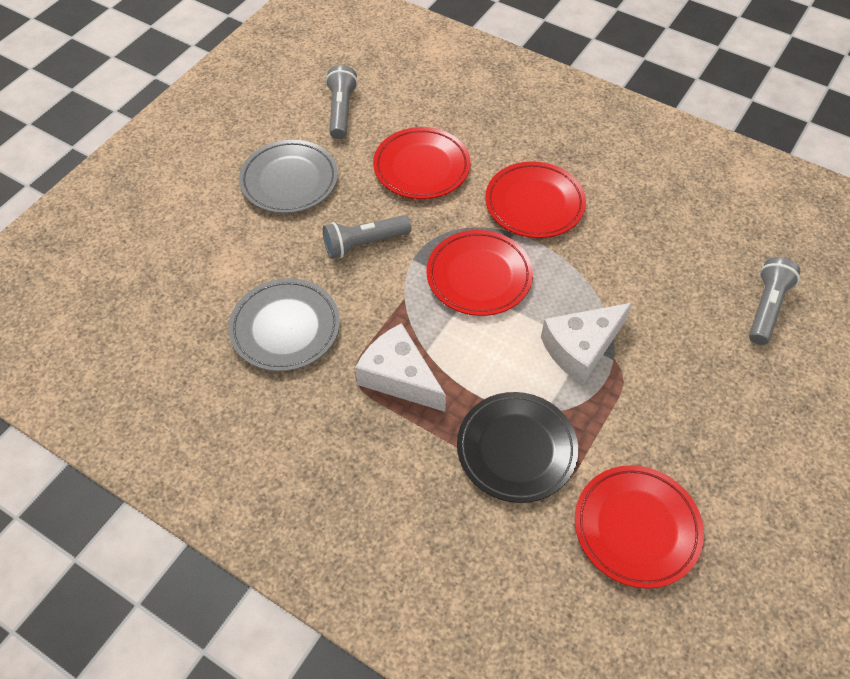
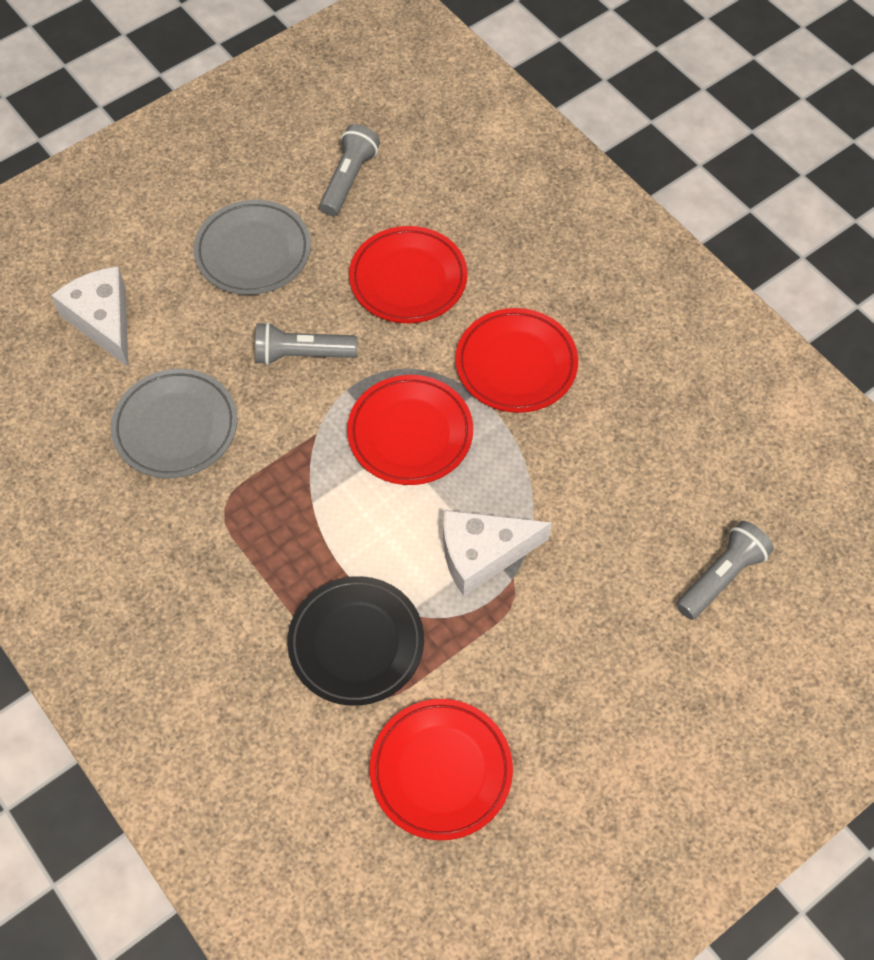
camera: 20 degrees right, 5 degrees up
(399, 377) = (270, 522): white cheese -> white cheese (103, 321)

